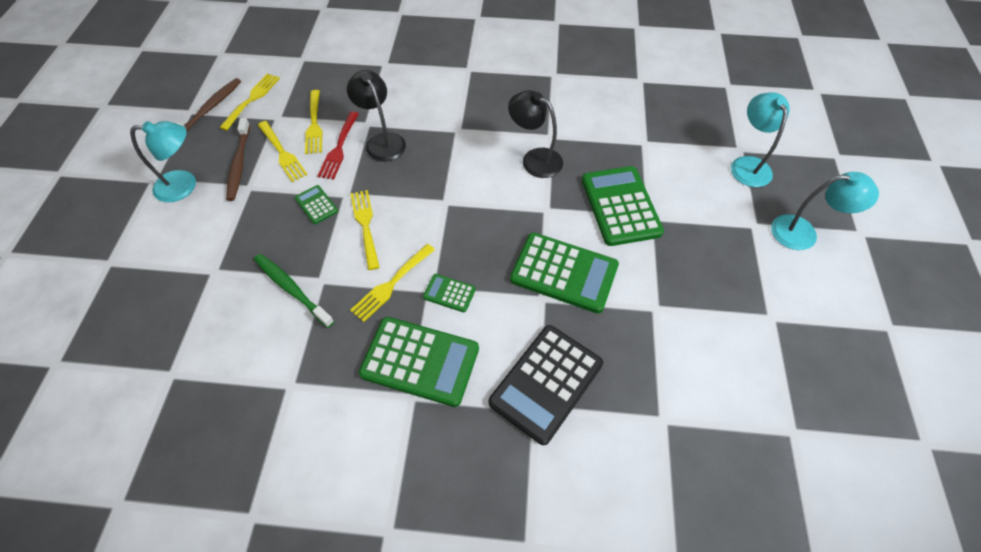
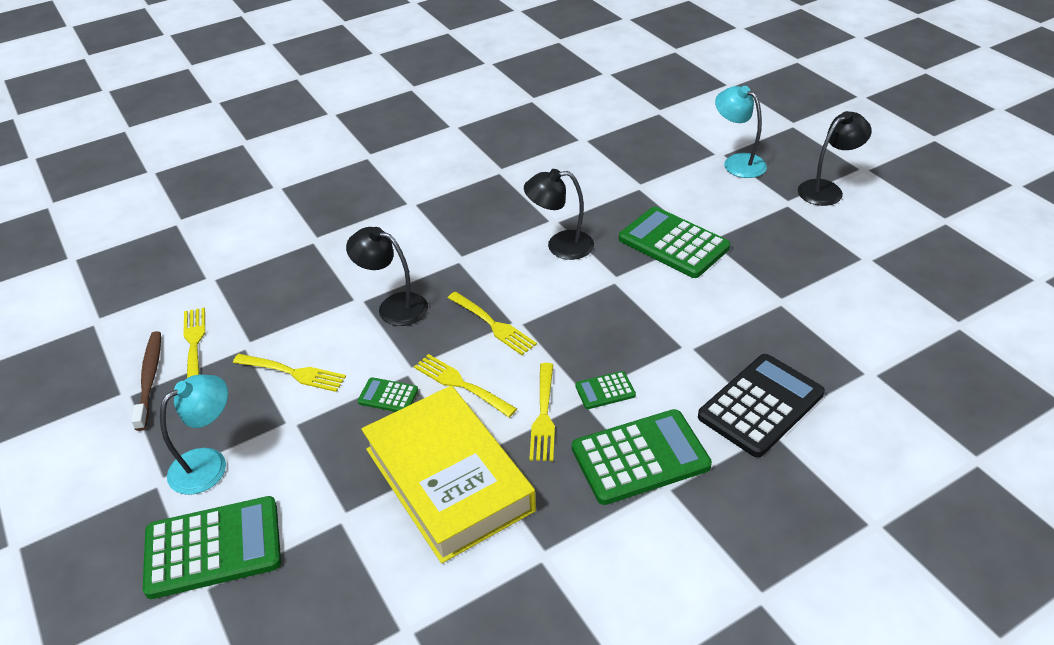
camera: 35 degrees left, 15 degrees down
(239, 164) = (253, 409): brown toothbrush -> none
(291, 289) = (448, 479): green toothbrush -> yellow book
(314, 124) = (299, 330): yellow fork -> yellow fork (493, 325)
(339, 148) = (353, 336): red fork -> none
(546, 383) = (760, 405): black calculator -> black calculator turned 135 degrees counterclockwise
(564, 273) = (684, 318): green calculator -> green calculator (213, 547)
(803, 233) = (827, 189): turquoise lamp -> black lamp

